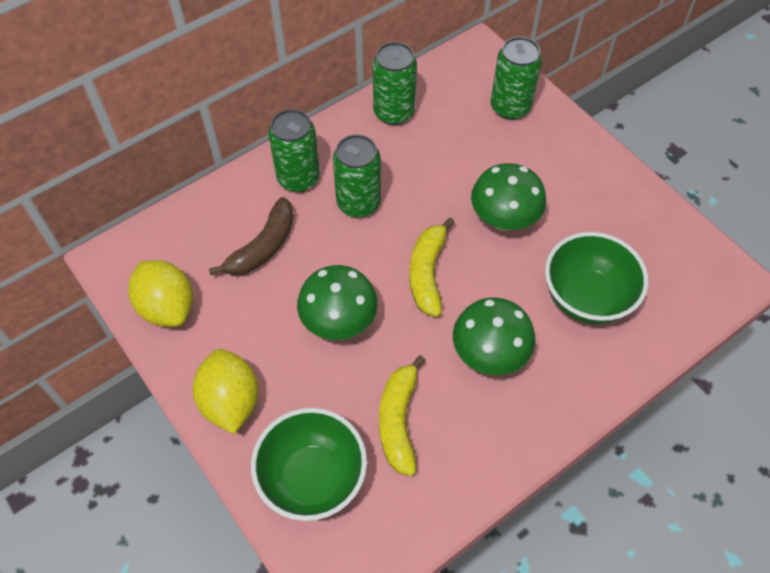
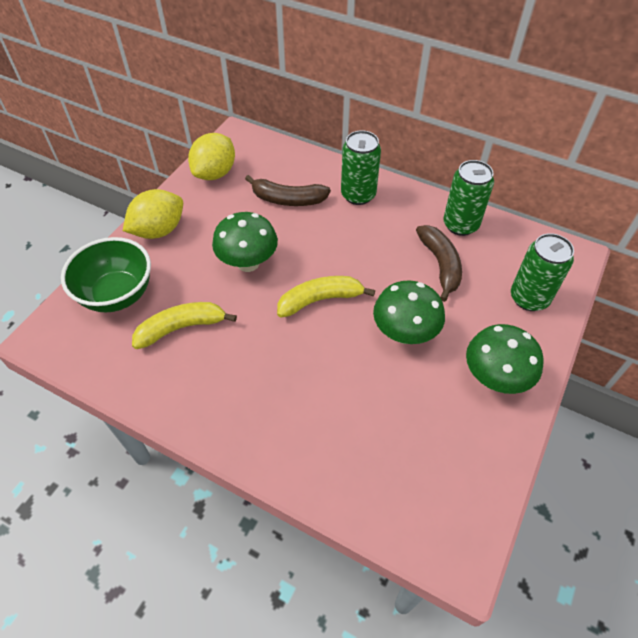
camera: 65 degrees right, 5 degrees down
(358, 203) = (359, 235): green can -> none
(435, 153) = (440, 264): none -> brown banana
(489, 354) = (266, 367): green mushroom -> green mushroom (494, 378)
(586, 298) = (360, 423): green bowl -> none

